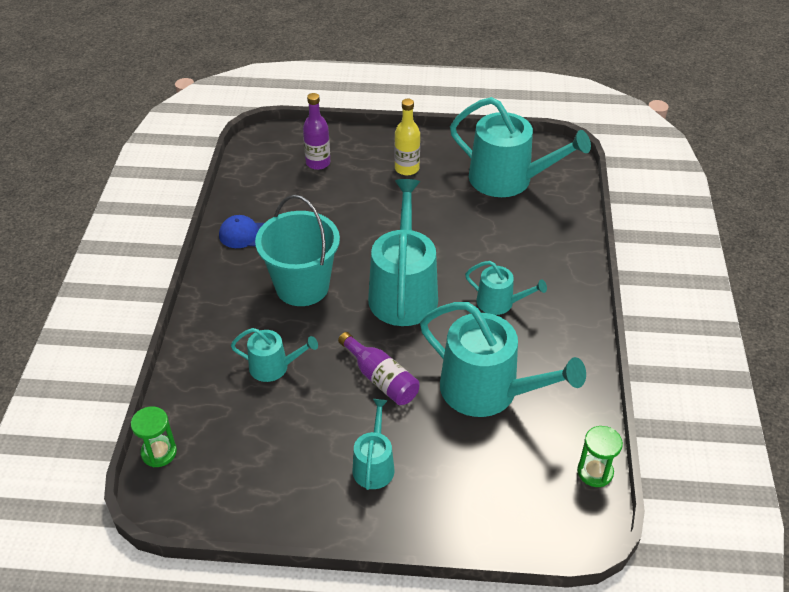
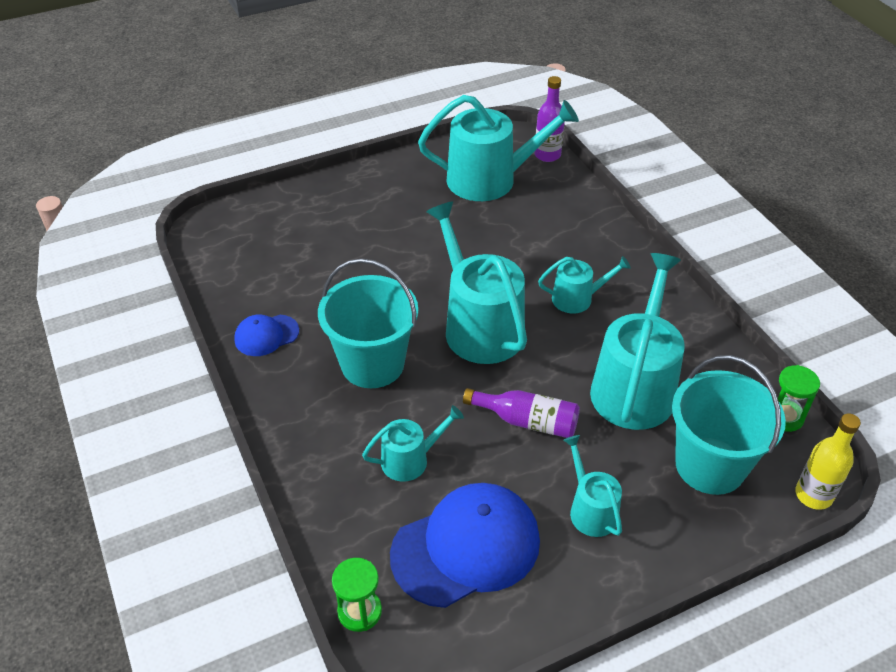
camera: 30 degrees left, 0 degrees up
(263, 446) = (466, 547): none -> blue cap
(318, 163) = (286, 231): purple bottle -> purple bottle (547, 155)
(407, 168) = (384, 204): yellow bottle -> yellow bottle (813, 495)
(488, 391) = (634, 386): turquoise watering can -> turquoise watering can turned 75 degrees counterclockwise
(497, 479) = (710, 465): none -> turquoise bucket

